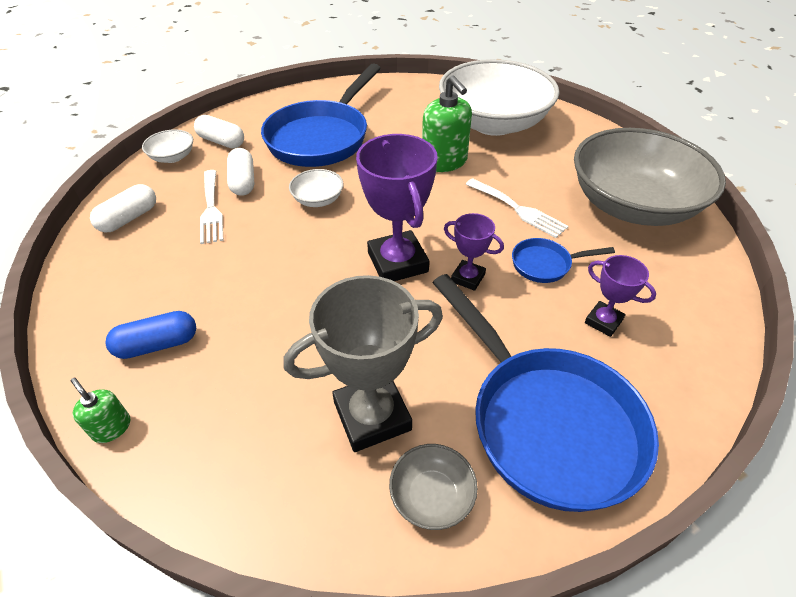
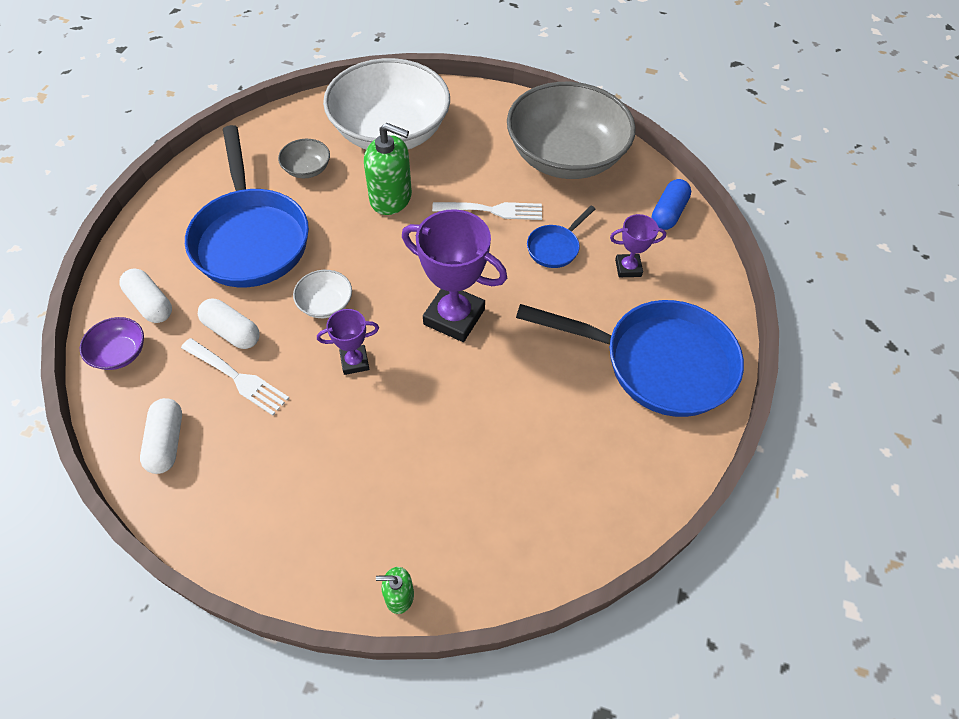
camera: 45 degrees left, 10 degrees up
(157, 344) = (351, 517): blue capsule -> blue capsule (668, 213)
(173, 157) = (120, 353): white bowl -> purple bowl
(221, 141) = (151, 304): white capsule -> white capsule turned 60 degrees clockwise
(372, 416) = (560, 440): grey trophy -> none
(432, 496) = (642, 458): grey bowl -> grey bowl (307, 169)
(468, 278) = (516, 294): purple trophy -> purple trophy (354, 362)

